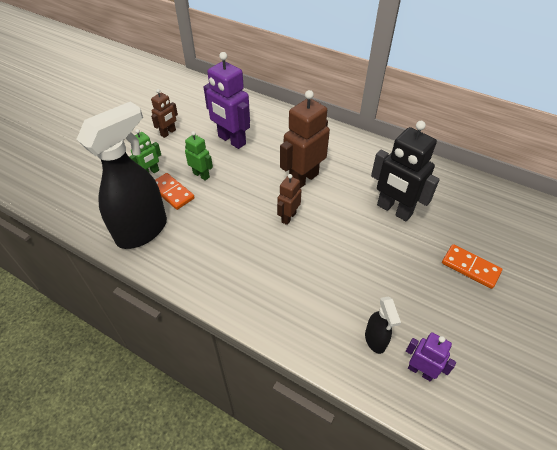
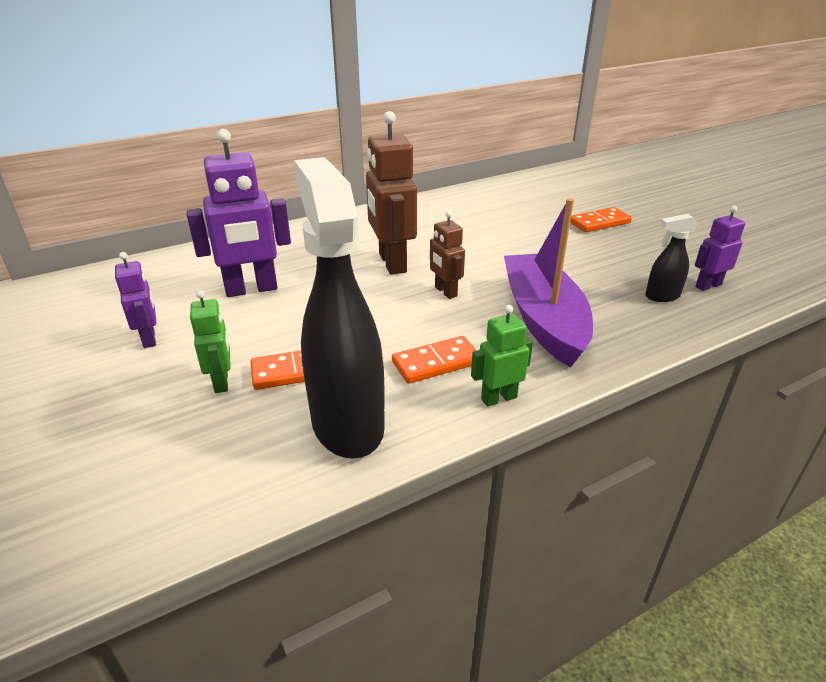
camera: 60 degrees left, 15 degrees down
(168, 133) = (149, 339): brown robot -> purple robot
(201, 175) = (290, 334): green robot -> green robot (498, 398)
(211, 243) = (436, 363): none -> orange domino
(291, 277) = (543, 319): none -> purple boat
(375, 340) = (661, 296): black spray bottle -> black spray bottle turned 150 degrees clockwise
(394, 210) = (495, 230): black robot -> none

